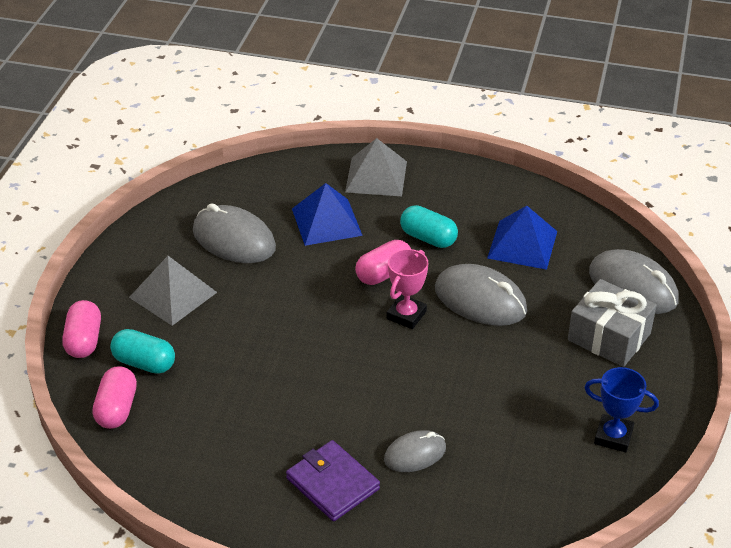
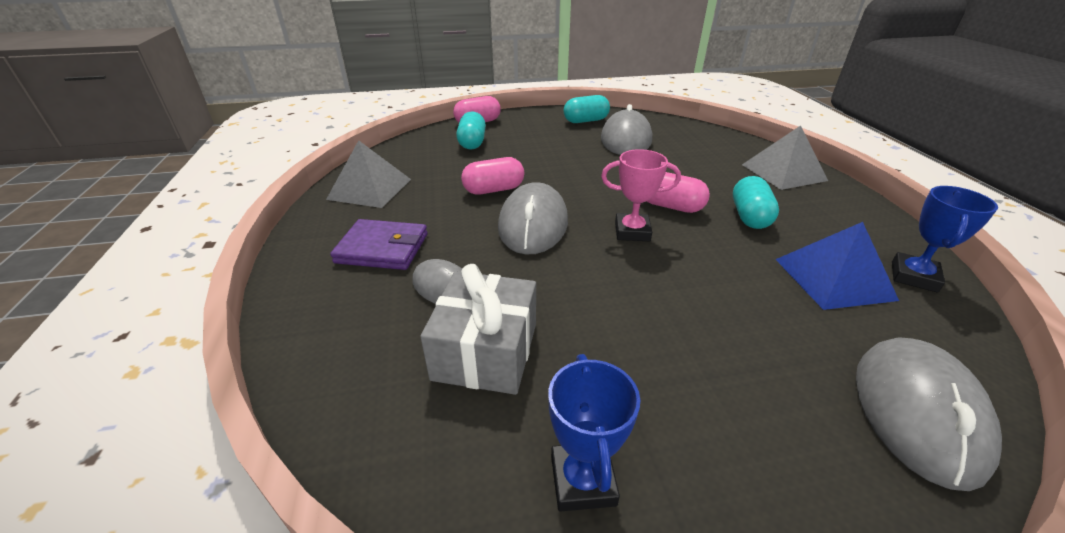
camera: 65 degrees right, 5 degrees down
(117, 409) = (422, 145): pink capsule -> pink capsule (494, 190)
(159, 248) = (586, 121): none -> turquoise capsule
(173, 294) = (546, 135): grey pyramid -> grey pyramid (370, 189)
(326, 222) = (695, 166): blue pyramid -> none
(332, 483) = (382, 248): purple wallet -> purple wallet turned 75 degrees clockwise
(480, 300) = (707, 271): grey mouse -> grey mouse (533, 224)
(540, 208) = (913, 276): none -> blue trophy
(609, 337) = (782, 411): grey gift -> grey gift (486, 351)

